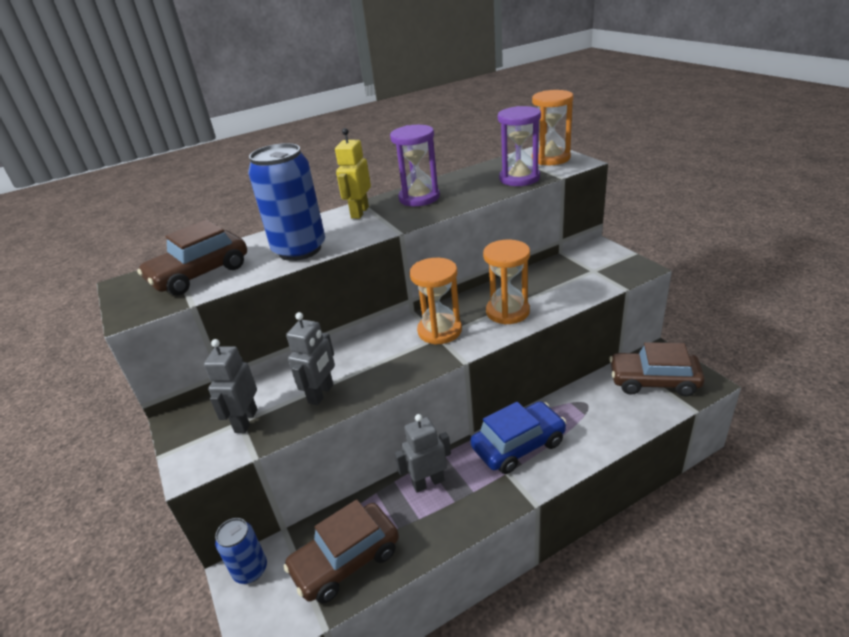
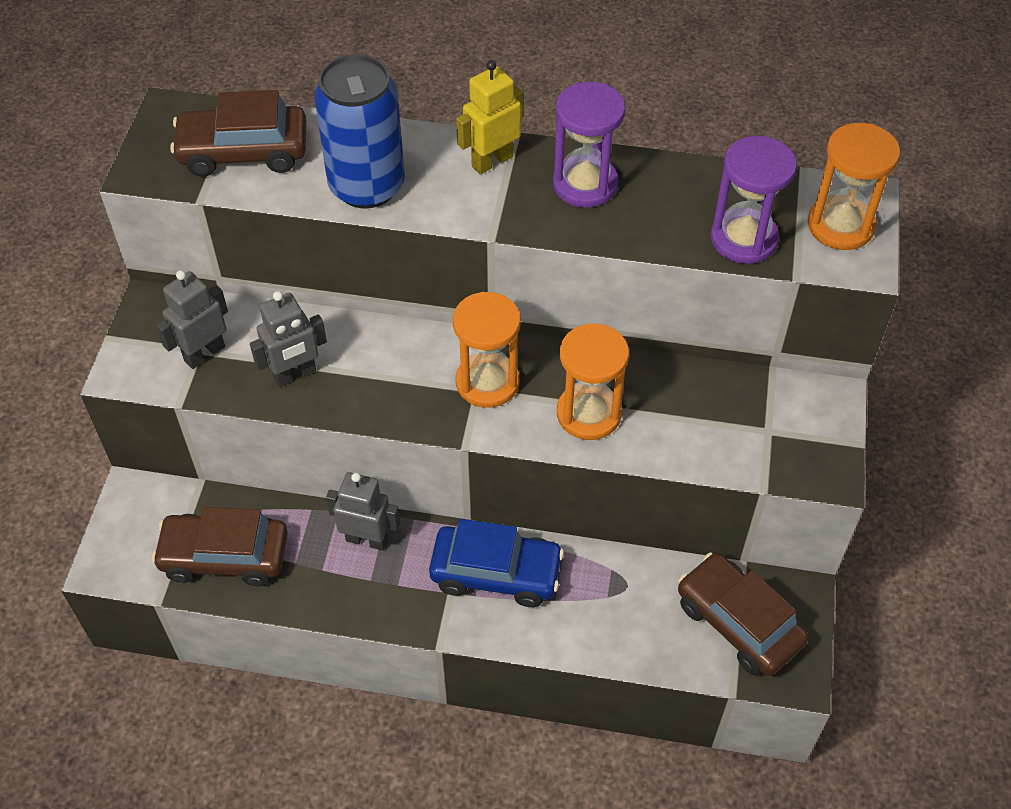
camera: 35 degrees right, 20 degrees up
(250, 570) = (144, 498): blue can -> none

